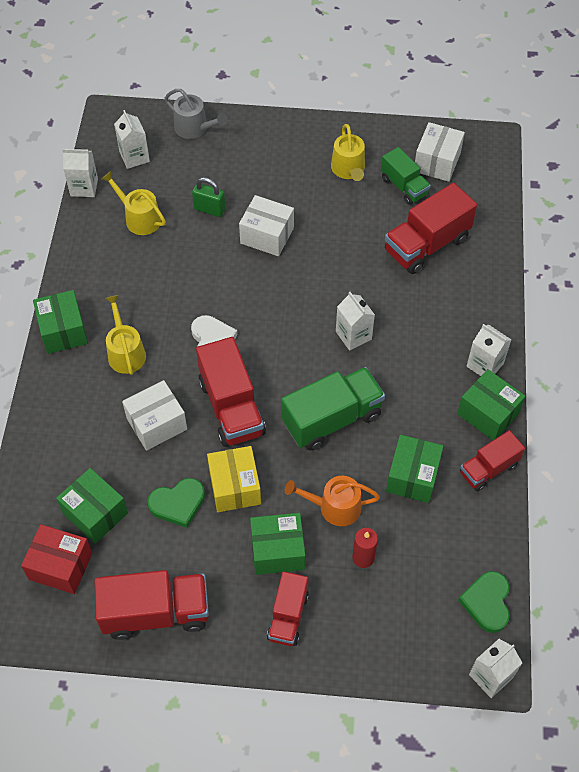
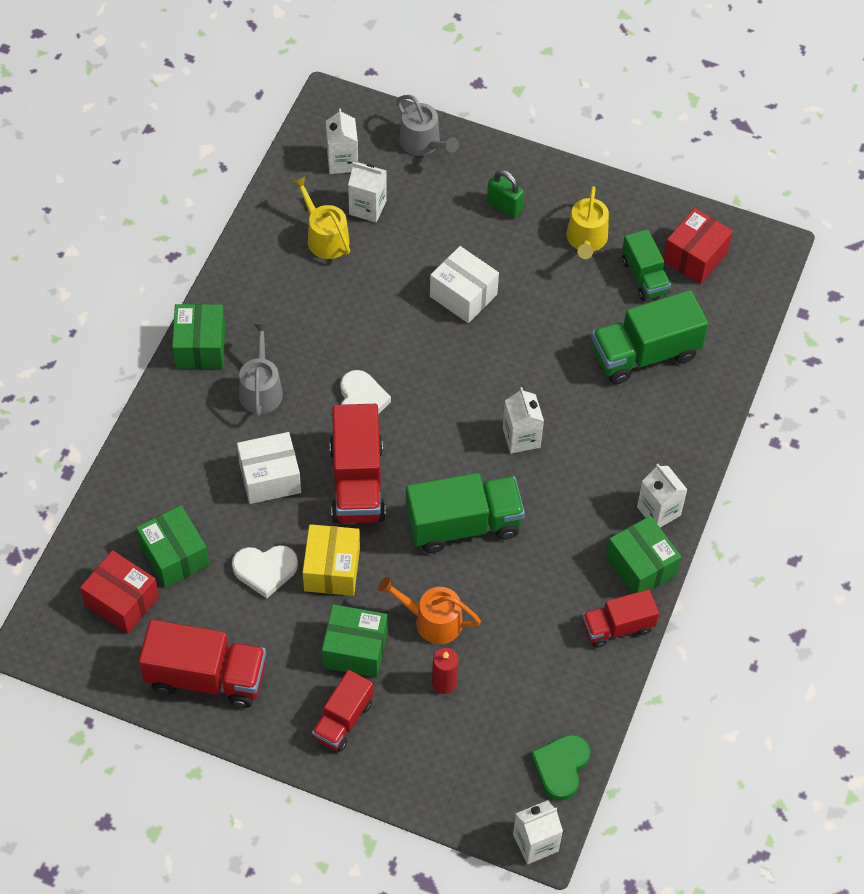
camera: 15 degrees right, 0 degrees up
(84, 187) = (273, 184): white carton -> white carton (367, 207)
(125, 352) = (261, 389): yellow watering can -> grey watering can
(178, 503) = (265, 570): green heart -> white heart
(209, 209) = (408, 247): green padlock -> green padlock (504, 206)
(412, 476) = (530, 612): green box -> none
(426, 245) = (645, 354): red truck -> green truck
(437, 162) = (695, 257): white box -> red box

